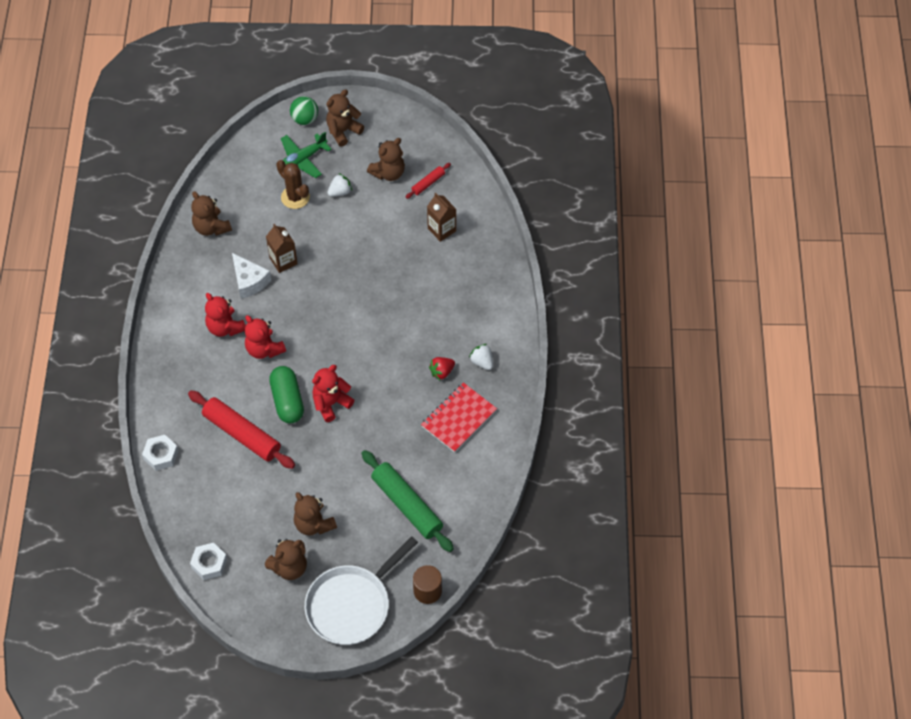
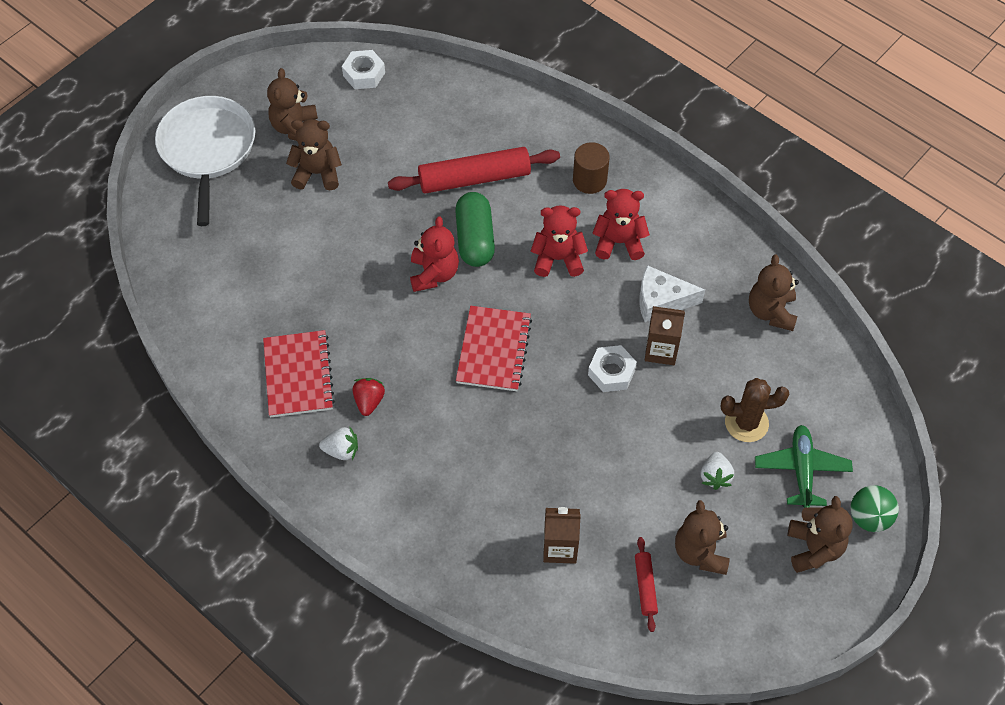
camera: 130 degrees right, 0 degrees up
(161, 455) = (515, 104): white nut -> white nut (611, 372)
(211, 227) = (771, 311): brown teddy bear -> brown teddy bear turned 90 degrees counterclockwise
(287, 401) = (475, 239): green capsule -> green capsule turned 60 degrees clockwise
(355, 337) = (493, 350): none -> red notebook
(407, 505) = (254, 260): green rolling pin -> none
(427, 591) = (153, 215): brown cylinder -> brown cylinder (589, 180)

